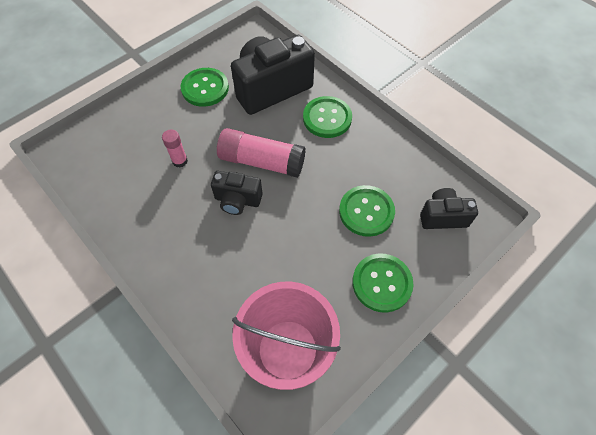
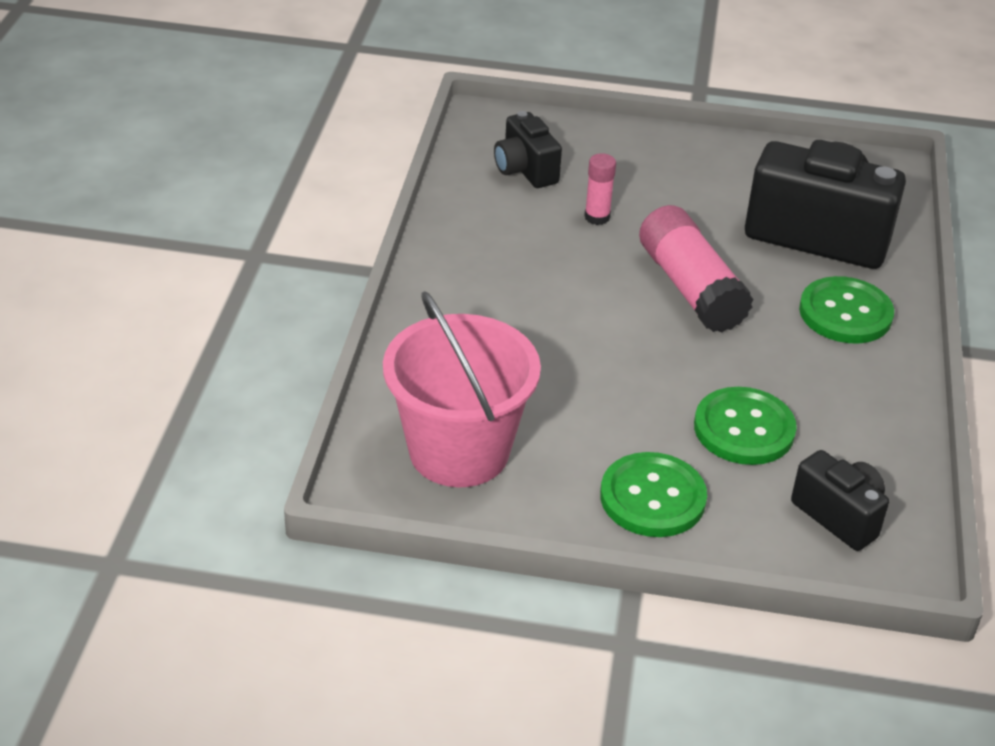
camera: 50 degrees right, 20 degrees down
(205, 88) = (732, 176): green button -> none
(237, 200) = (606, 297): black camera -> black camera (525, 170)

